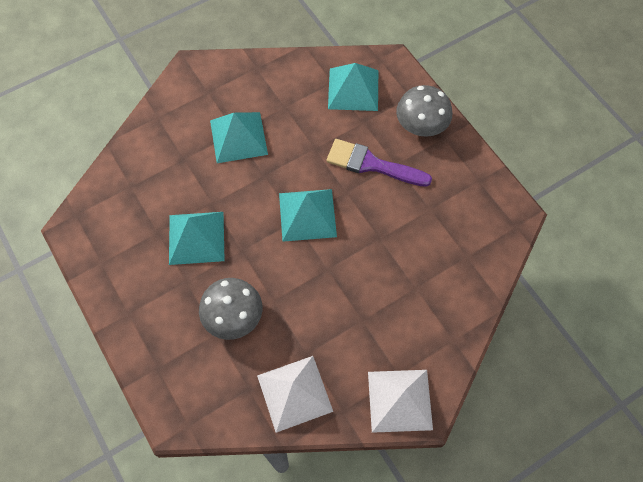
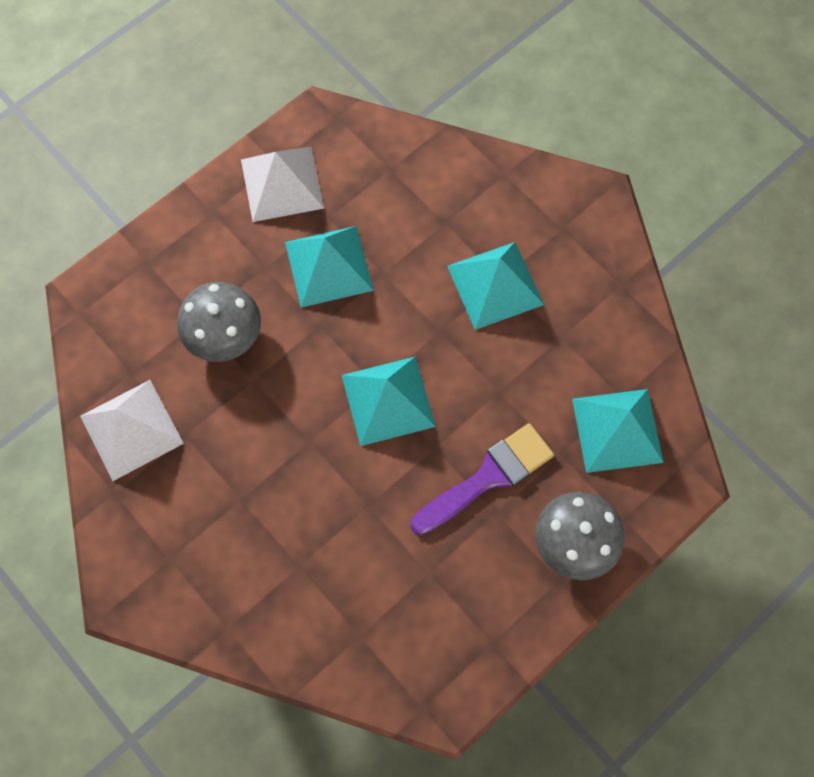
camera: 80 degrees right, 5 degrees up
(372, 164) = (488, 477): purple brush -> purple brush turned 45 degrees clockwise
(400, 400) = (135, 565): white pyramid -> white pyramid (282, 184)

